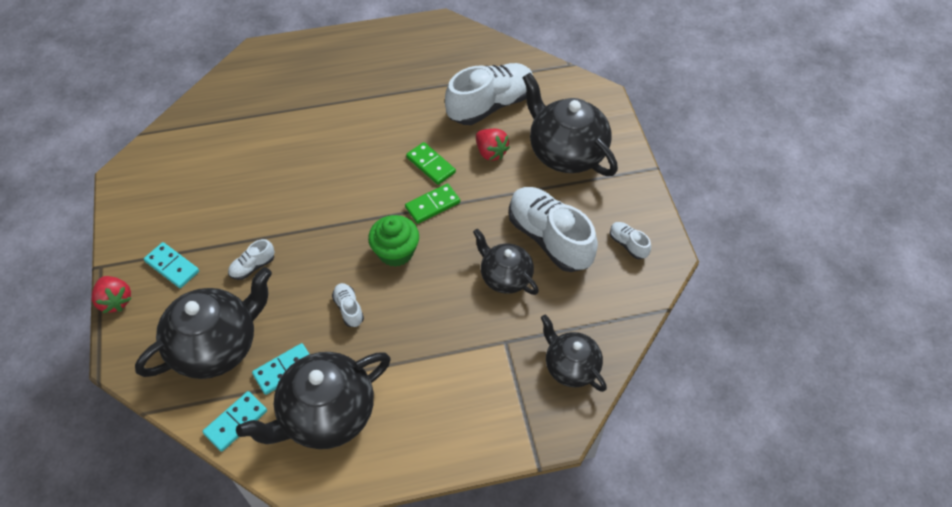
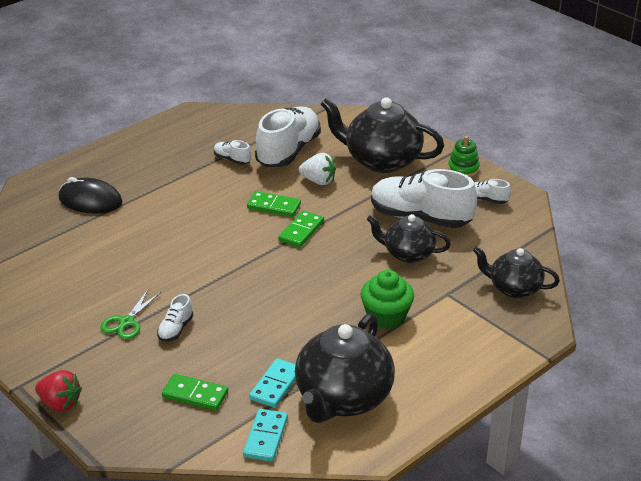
camera: 30 degrees left, 20 degrees down
(172, 266) = (95, 358): turquoise domino -> none
(216, 346) = (195, 395): black teapot -> green domino
(222, 240) = (126, 322): none -> green scissors
(289, 92) = (90, 200): none -> black mouse
(349, 309) = (294, 323): white shoe -> white shoe (232, 160)
(395, 252) = (299, 272): green cupcake -> green cupcake (386, 316)
(491, 152) = (318, 181): red strawberry -> white strawberry
(636, 196) = (463, 169): none -> green stacking toy

